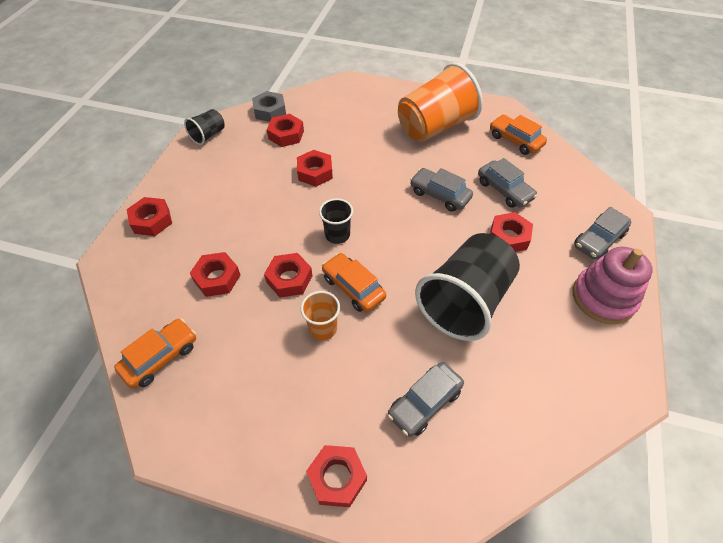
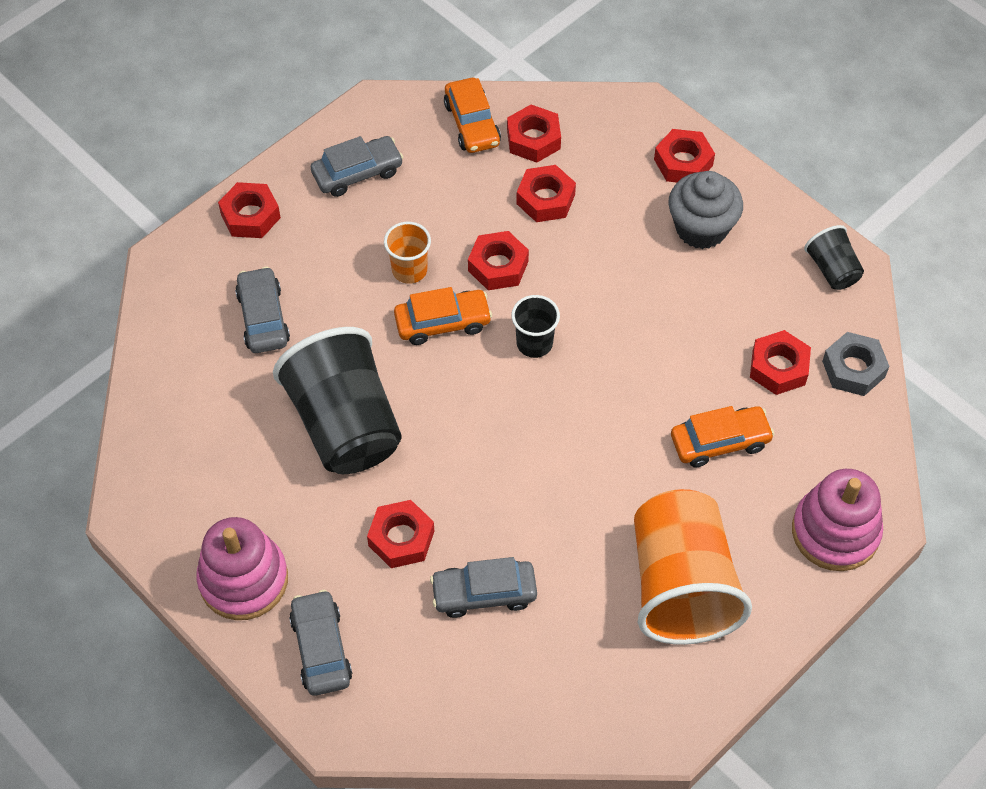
camera: 120 degrees right, 5 degrees up
(204, 194) = (701, 228): none -> grey cupcake
(315, 172) = (669, 369): red nut -> red nut (533, 139)
(365, 92) = (835, 532): none -> pink stacking toy
(439, 195) = (528, 501): grey car -> grey car (357, 173)
(515, 140) = (577, 688): orange car -> orange car (720, 442)

